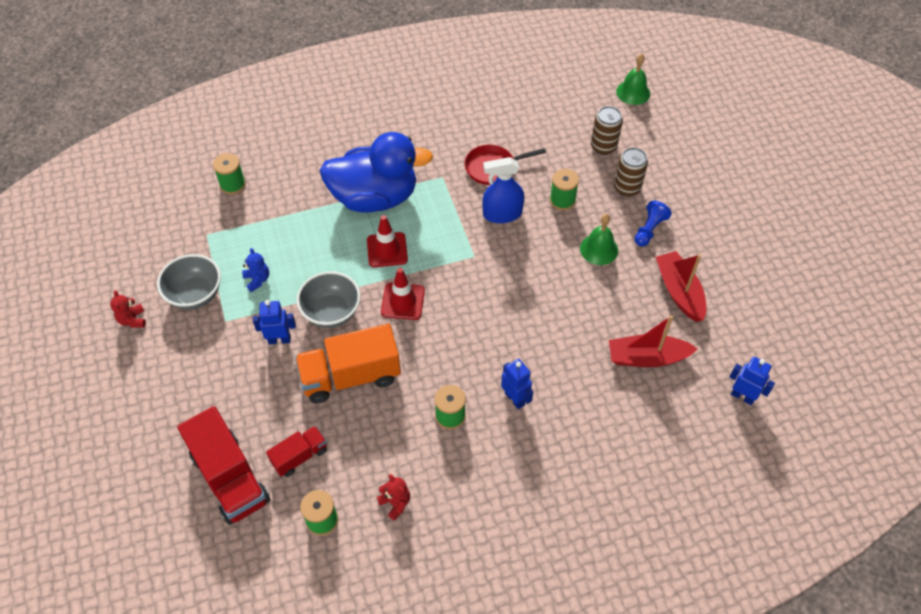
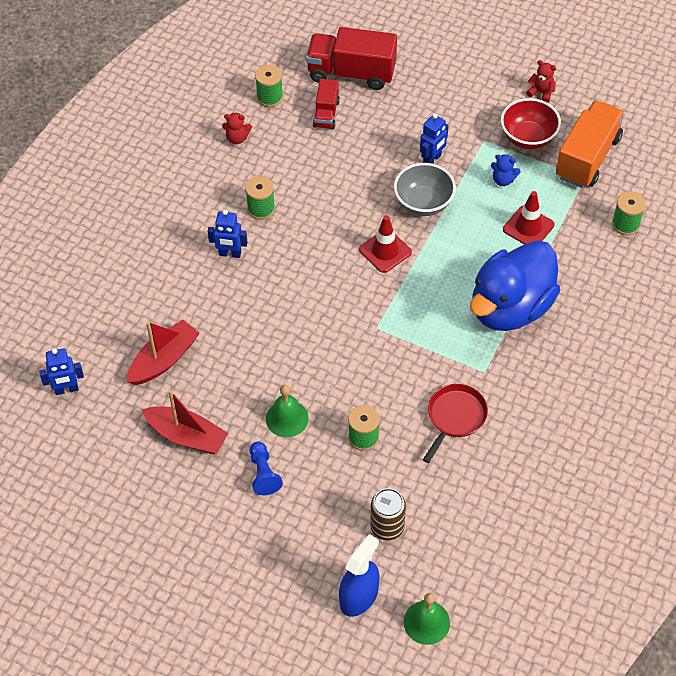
camera: 135 degrees right, 0 degrees up
(195, 294) = (528, 138): grey bowl -> red bowl
(350, 376) = (355, 178): orange truck -> orange truck (587, 157)
(387, 250) = (445, 276): red traffic cone -> red traffic cone (528, 227)
(502, 214) = (397, 381): blue spray bottle -> blue spray bottle (359, 596)
(627, 188) = (322, 500): brown can -> none

